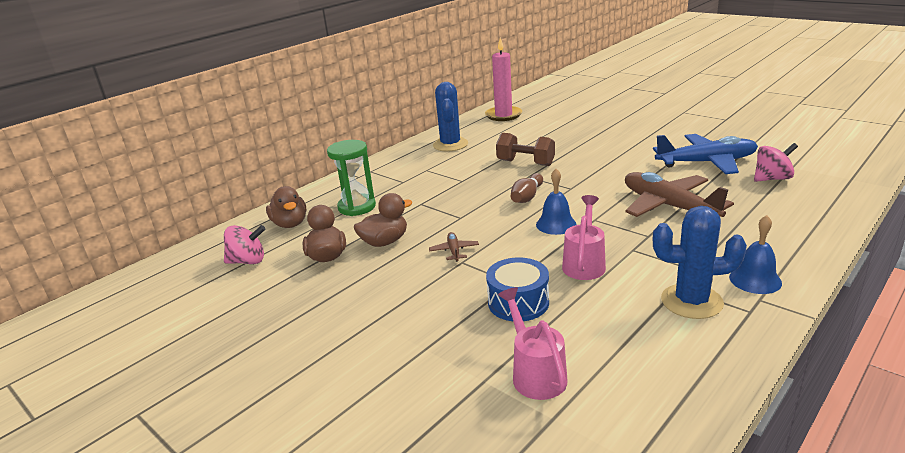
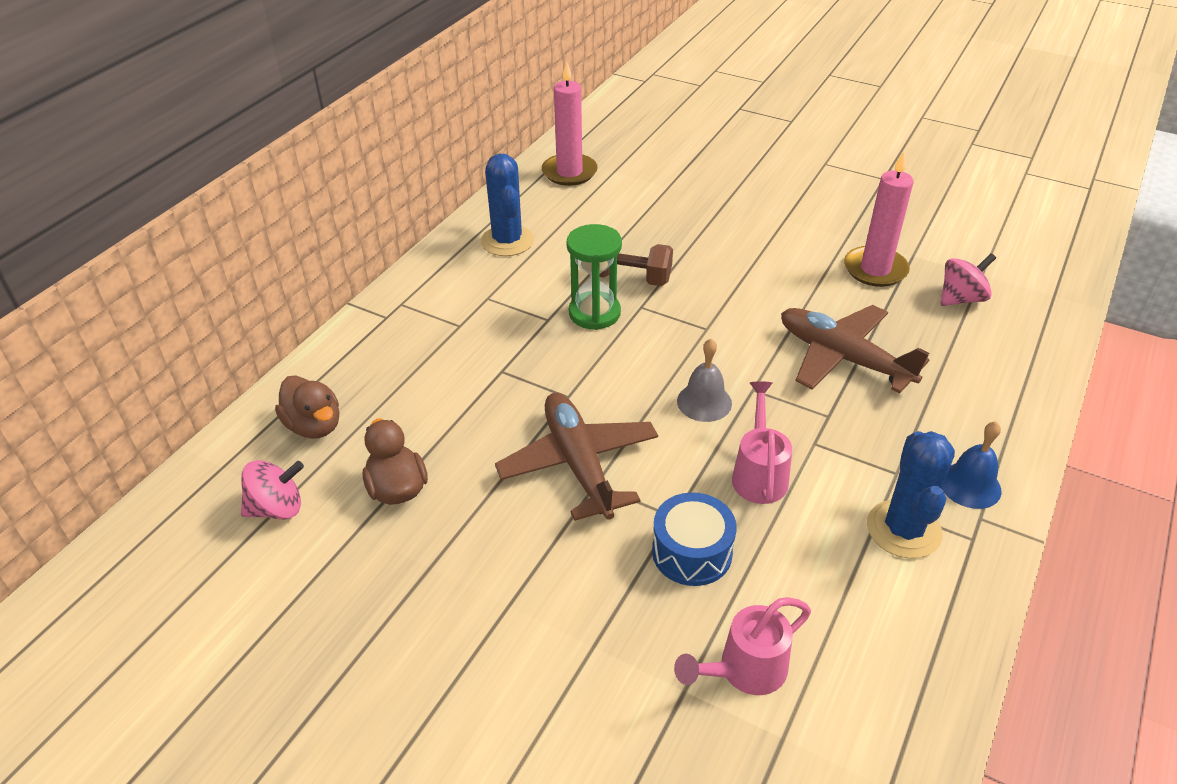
camera: 15 degrees left, 15 degrees up
(357, 207) = (406, 383): green hourglass -> green hourglass (594, 313)
(385, 242) = (473, 453): brown duck -> none
(454, 251) = (579, 463): brown plane -> brown plane, size x2.38
(527, 197) = (651, 349): brown bowling pin -> none
(535, 373) = (744, 670): pink watering can -> pink watering can turned 90 degrees counterclockwise
(556, 224) = (704, 402): blue bell -> grey bell
(691, 301) = (903, 529): blue cactus -> blue cactus turned 75 degrees counterclockwise
(707, 162) = (875, 269): blue plane -> pink candle

